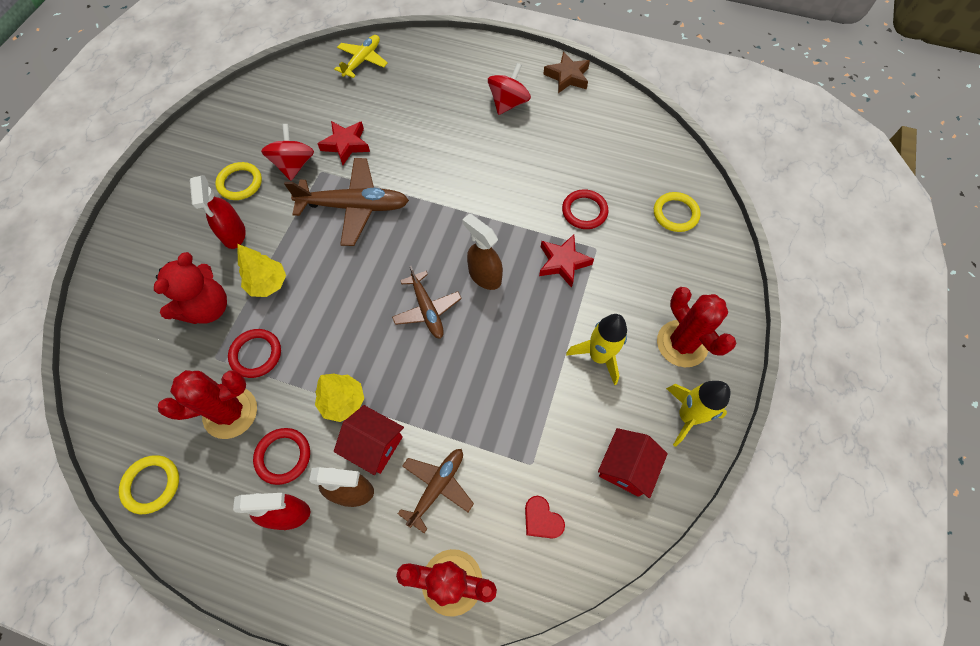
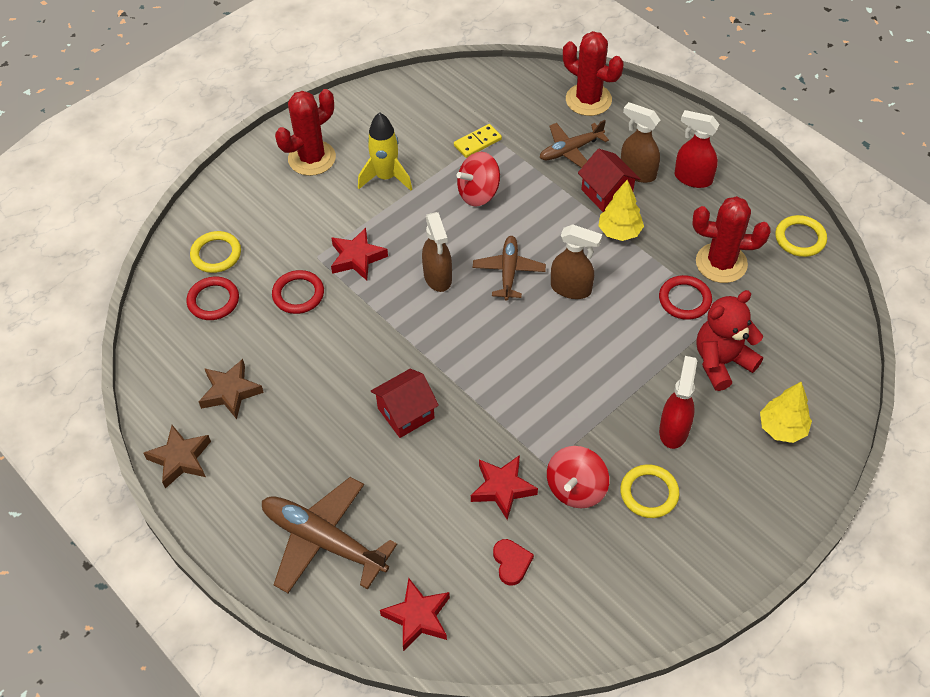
camera: 150 degrees left, 10 degrees down
(268, 284) = (653, 360): yellow tree -> yellow tree (782, 428)
(283, 456) = (684, 215): red ring -> red ring (213, 300)
(354, 207) = (529, 404): brown plane -> brown plane (324, 541)
(362, 60) = (418, 617): yellow plane -> red star
(363, 318) = (571, 289): none -> brown spray bottle
(508, 103) = (278, 455): red spinning top -> red spinning top (478, 193)
(540, 446) = (477, 142): none -> yellow domino
(542, 519) = (505, 105): red heart -> red heart (511, 562)
(572, 125) = (230, 392): none -> brown star
(626, 467) = (423, 107): red house -> red house (406, 413)
(682, 343) = (312, 158): red cactus -> red cactus turned 45 degrees clockwise
(687, 416) = (352, 116): yellow rocket -> none

